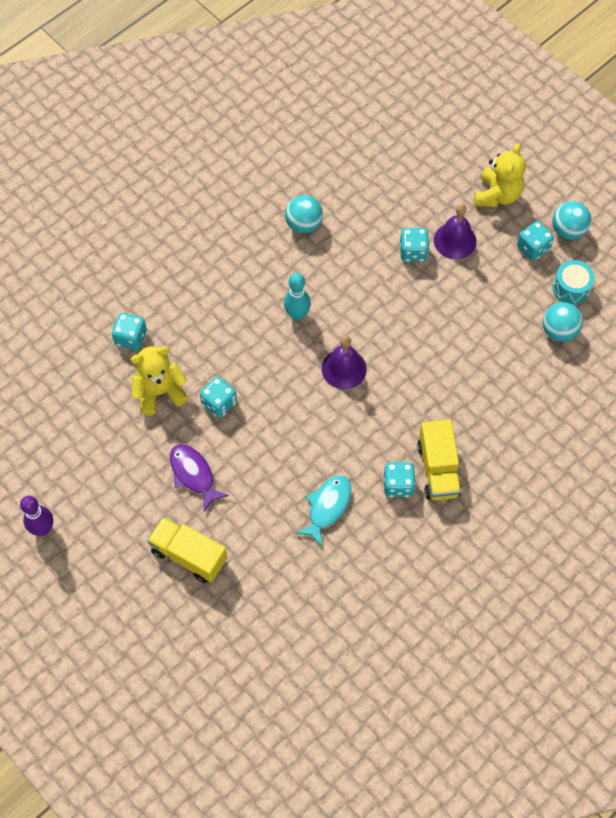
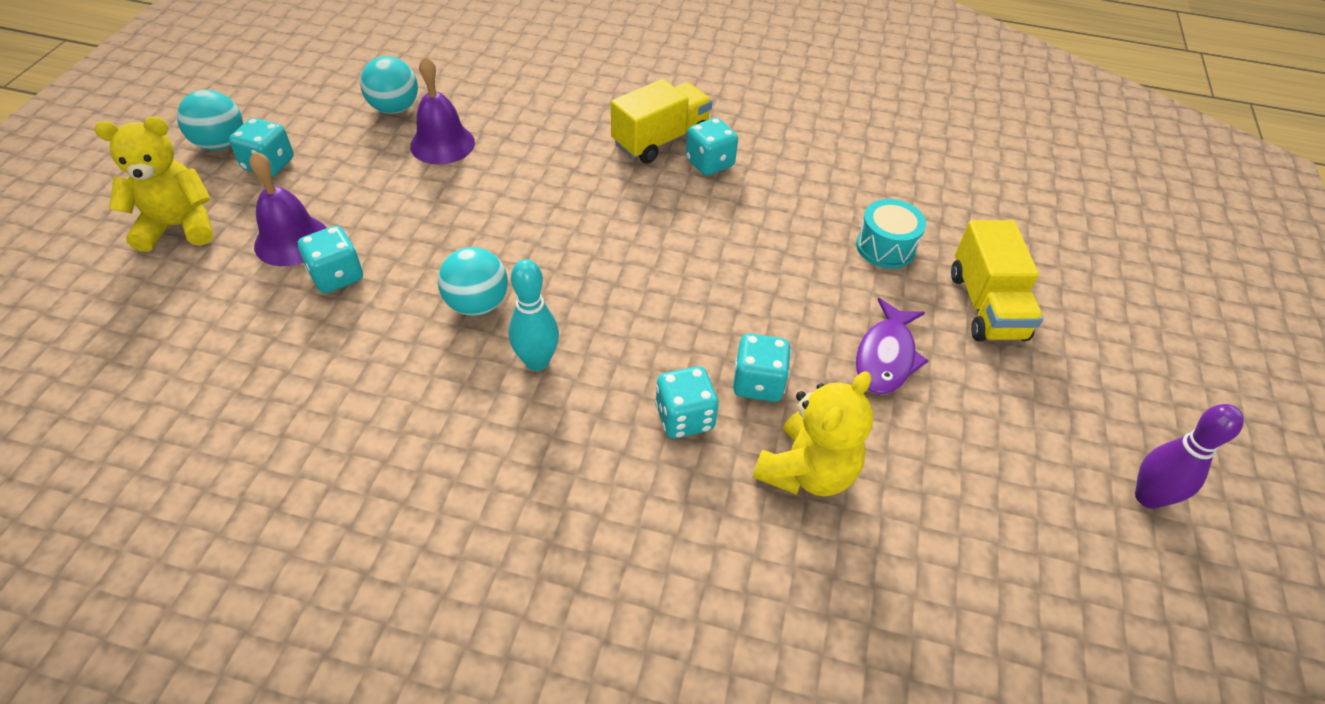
camera: 125 degrees left, 15 degrees down
(131, 338) = (750, 578): turquoise dice -> turquoise dice (684, 418)
(160, 392) = (807, 471): yellow teddy bear -> yellow teddy bear turned 90 degrees counterclockwise
(304, 224) = (346, 436): turquoise ball -> turquoise ball (477, 304)
(327, 507) = (794, 209): turquoise fish -> none
(344, 368) = (591, 271): purple bell -> purple bell (442, 144)
(571, 288) = (321, 116): turquoise drum -> turquoise drum (885, 247)

